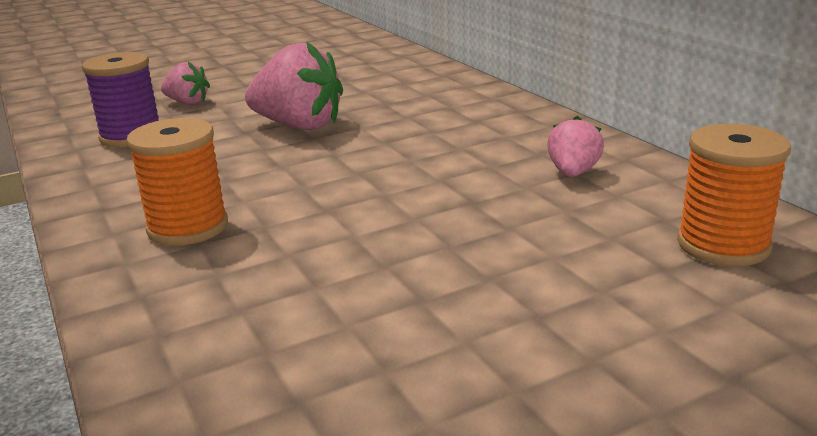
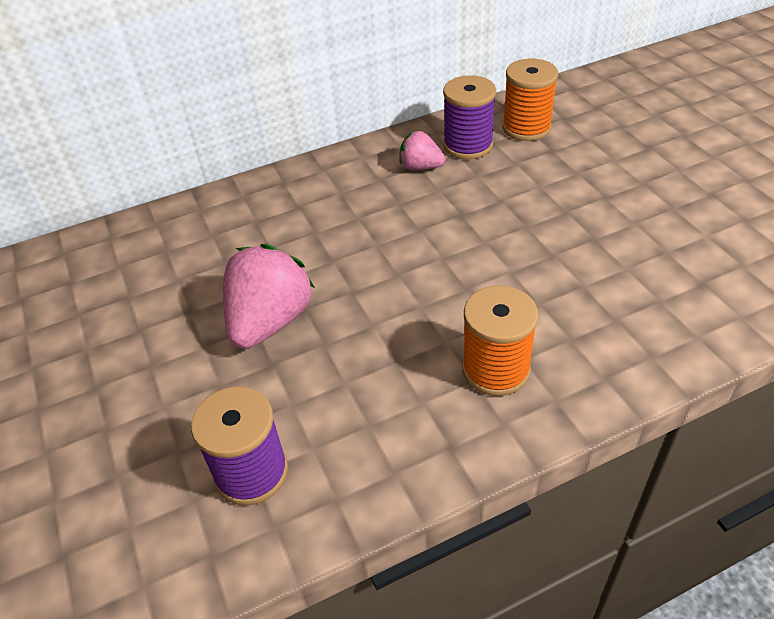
camera: 85 degrees left, 20 degrees up
(187, 102) = (141, 439): pink strawberry -> none
(642, 200) = (468, 145): none -> purple spool

